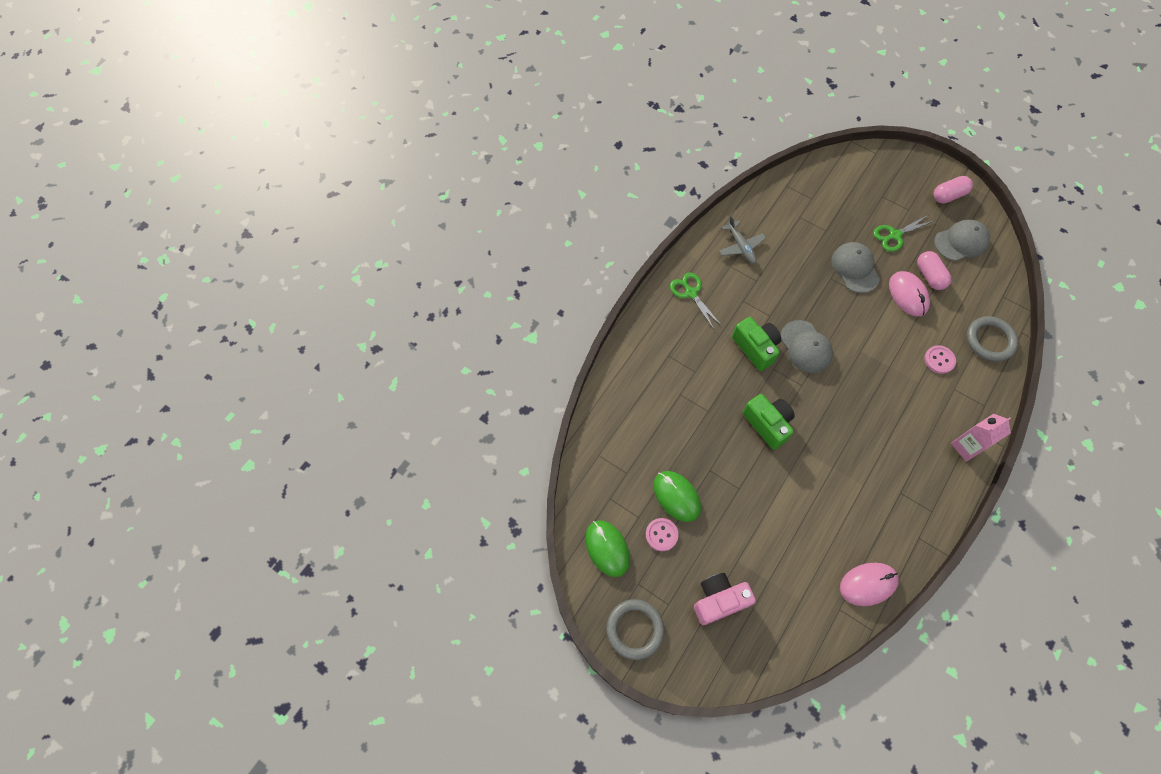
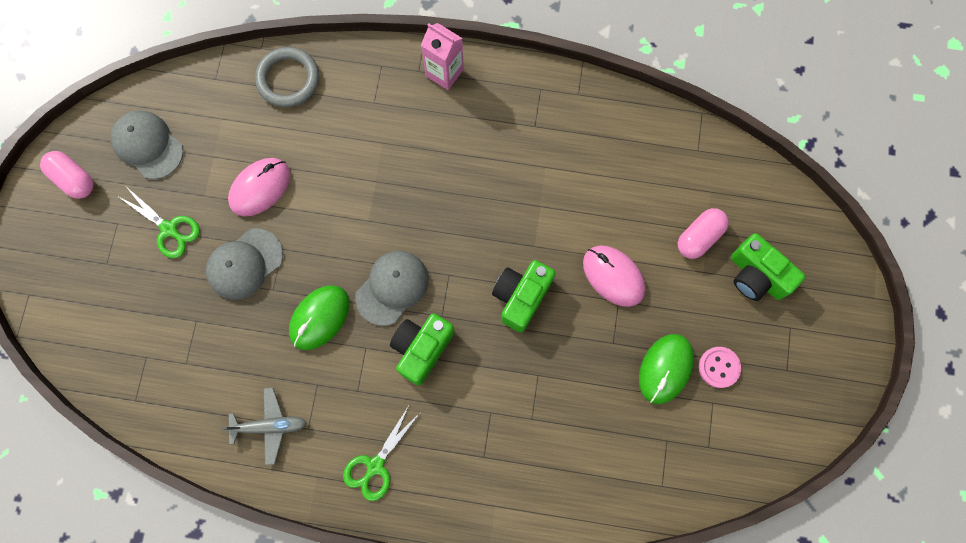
camera: 115 degrees left, 10 degrees up
(607, 548) = (767, 423): green mouse -> green mouse (319, 318)
(635, 629) = (836, 353): grey ring -> none
(719, 600) = (757, 275): pink camera -> green camera
(741, 246) = (270, 426): grey plane -> grey plane turned 45 degrees clockwise
(868, 584) = (656, 130): pink mouse -> pink mouse (613, 276)
(929, 276) = (219, 170): pink capsule -> pink capsule (699, 237)
(939, 360) = (341, 128): pink button -> none

